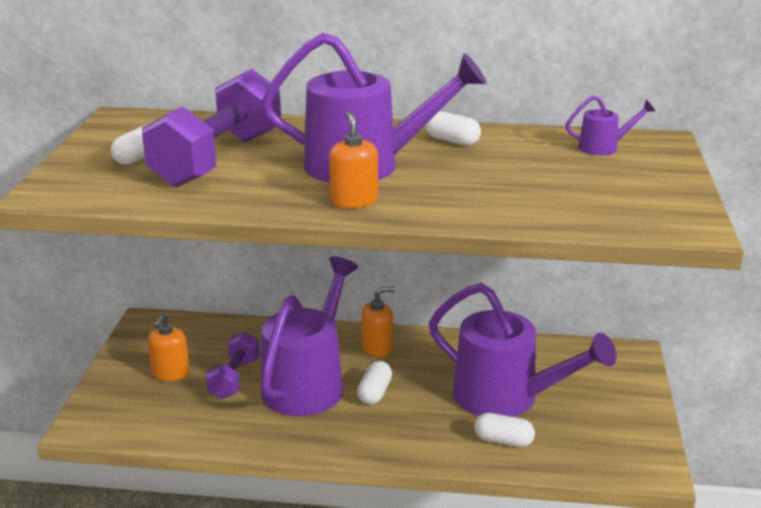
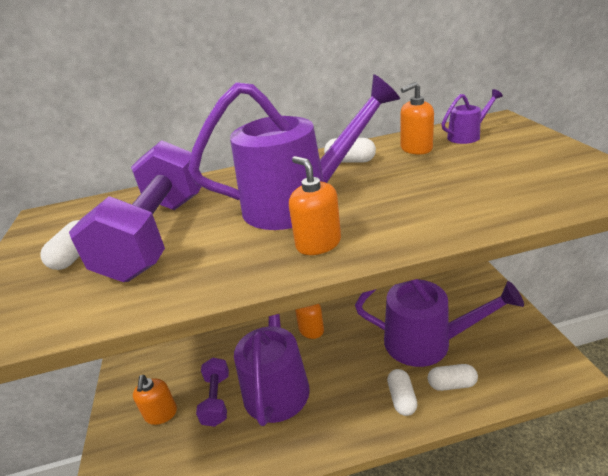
camera: 15 degrees left, 5 degrees up
(374, 393) = (332, 373): white capsule -> white capsule (401, 398)
(533, 146) = (416, 149): none -> orange soap dispenser

